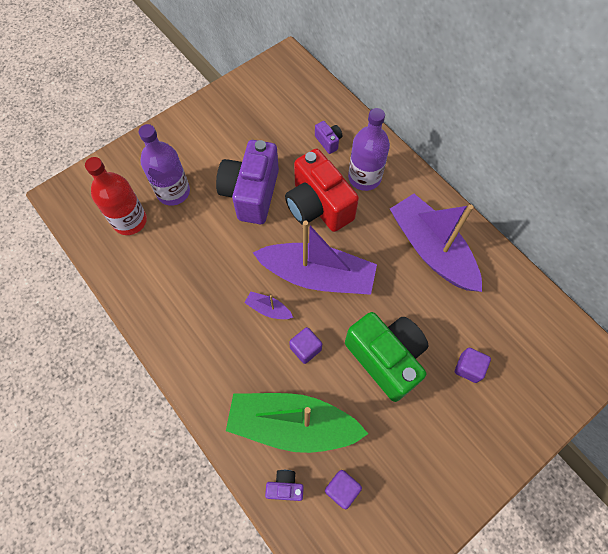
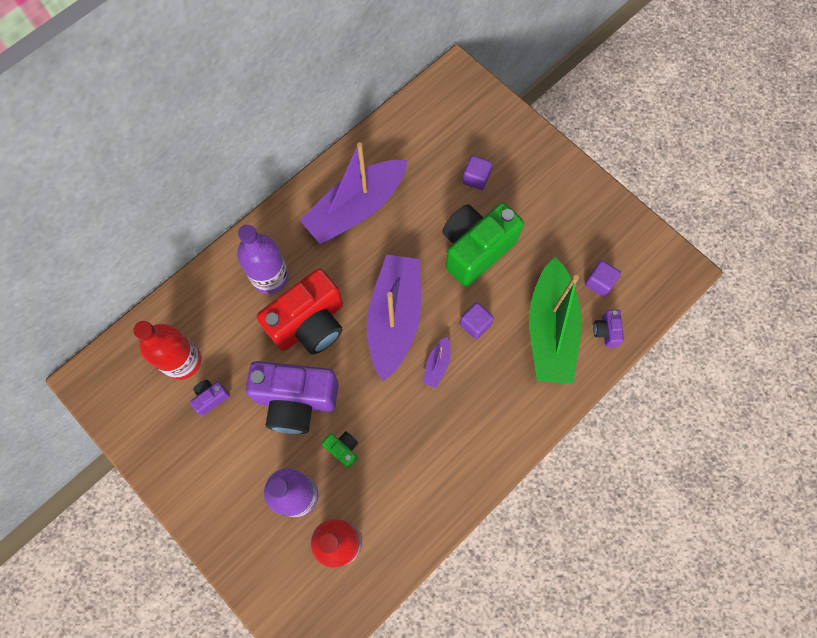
camera: 95 degrees left, 5 degrees up
(204, 226) = (343, 449): none -> green camera
(295, 116) = (182, 361): none -> red bottle
(328, 141) = (221, 319): purple camera -> purple camera (211, 398)

